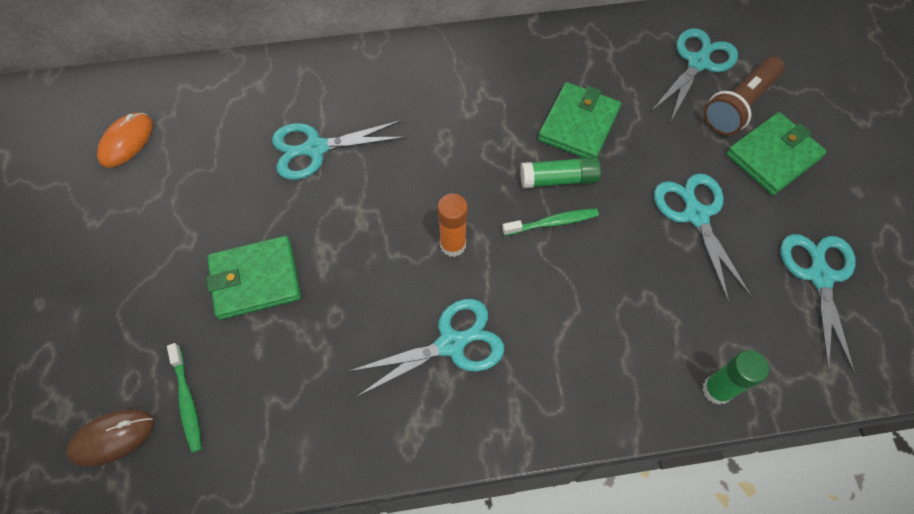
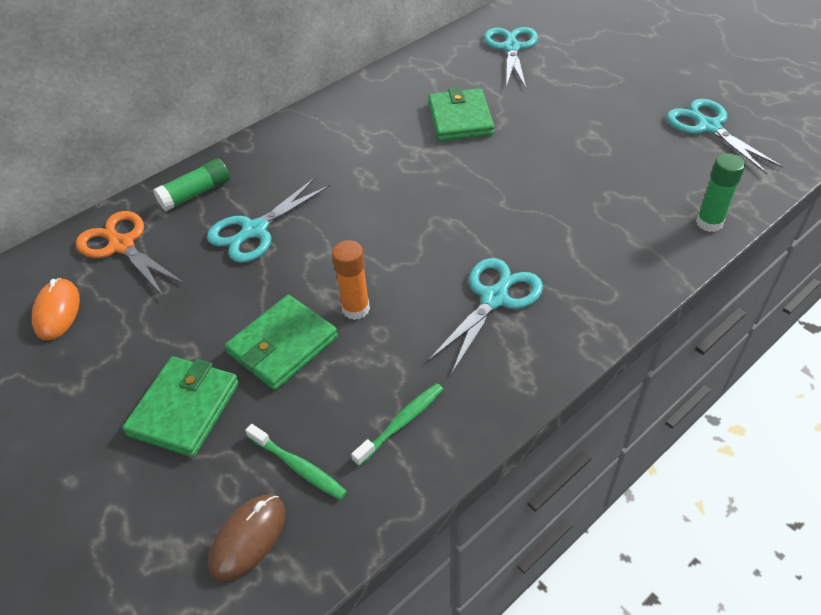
camera: 30 degrees left, 15 degrees down
(210, 103) = (122, 245): none -> orange scissors
(453, 245) = (434, 236): orange glue stick -> orange glue stick (356, 309)
(553, 223) = (498, 185): green toothbrush -> green toothbrush (401, 423)
(558, 179) = (477, 157): green glue stick -> green glue stick (196, 193)
(696, 215) = (595, 132): turquoise scissors -> none
(738, 105) = (562, 59): brown flashlight -> none
(772, 156) = (613, 77): green wallet -> green wallet (184, 409)

